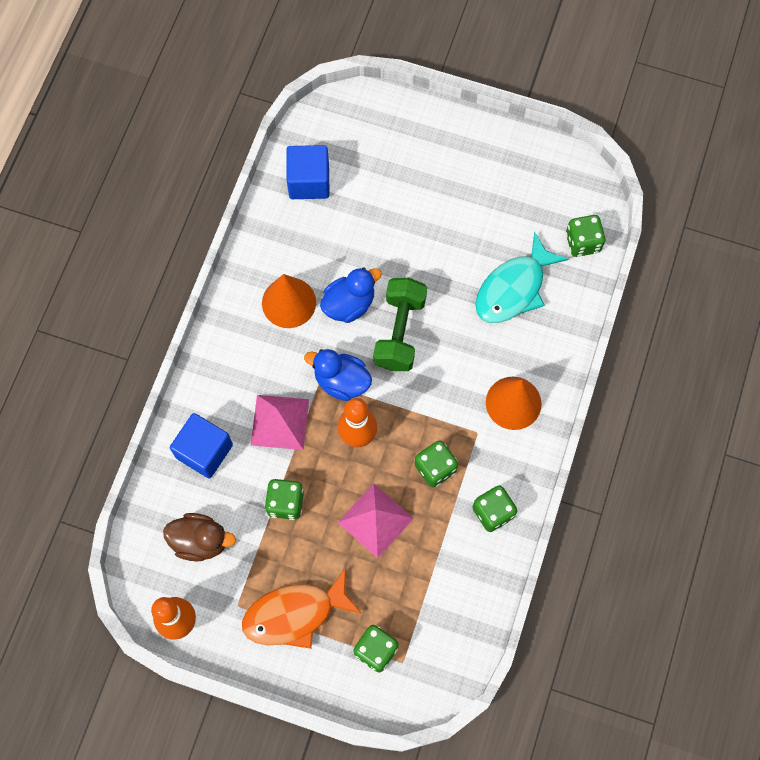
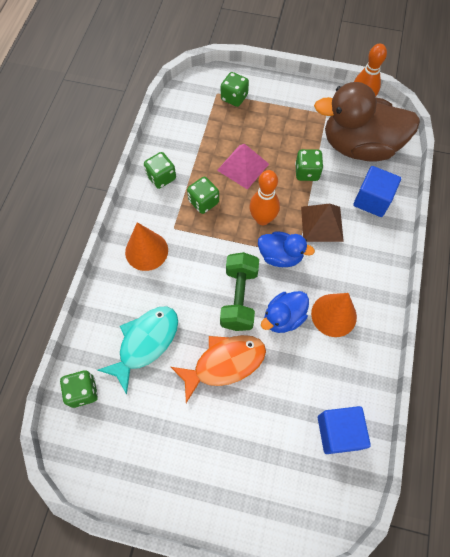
camera: 175 degrees right, 5 degrees down
(200, 541) = (359, 146): brown duck -> brown duck, size x1.99
(280, 422) = (321, 223): pink pyramid -> brown pyramid
(295, 614) = (288, 112): orange fish -> orange fish (224, 363)

